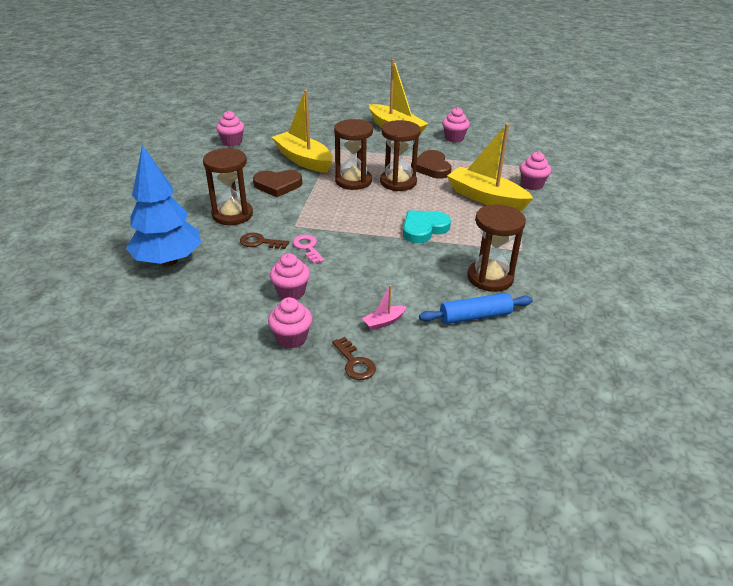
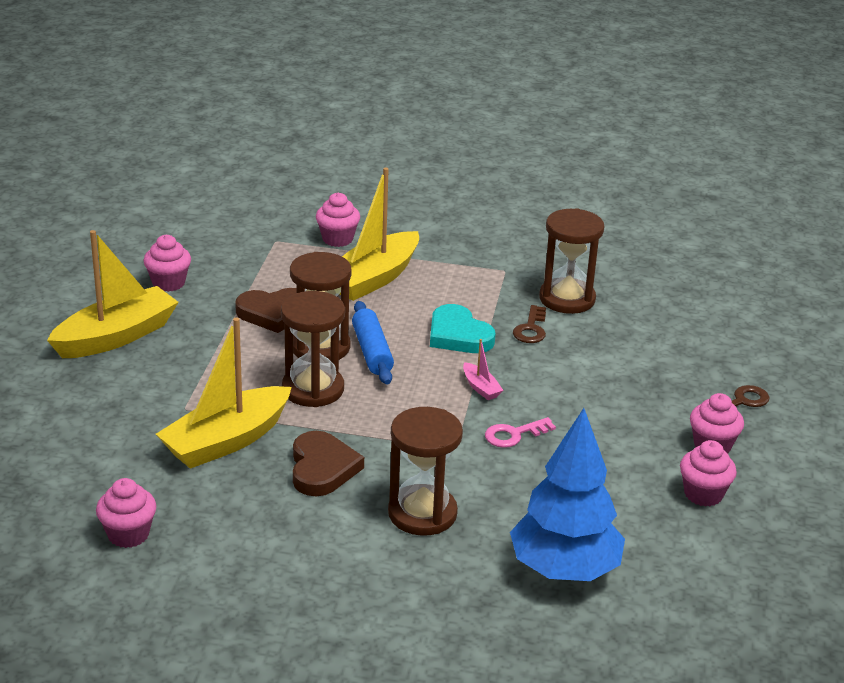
camera: 90 degrees left, 5 degrees down
(260, 242) = (503, 480): brown key -> brown key (531, 329)
(291, 292) = (622, 448): pink cupcake -> pink cupcake (703, 494)
(384, 322) = (666, 378): pink boat -> pink boat (481, 388)
(475, 316) = (642, 317): blue rolling pin -> blue rolling pin (372, 351)

